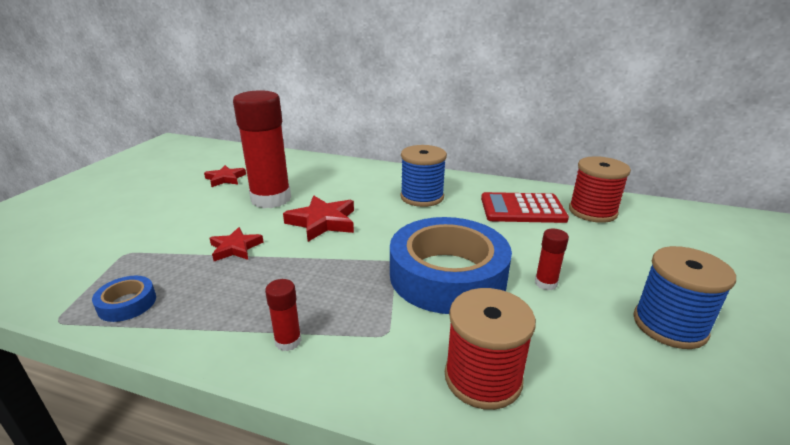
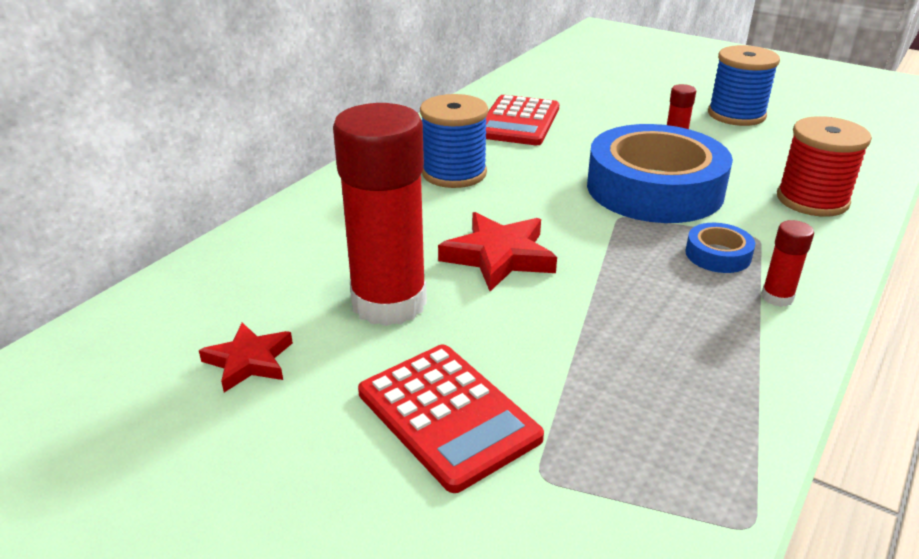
camera: 75 degrees left, 5 degrees up
(127, 303) = (705, 445): blue tape -> blue tape (718, 255)
(177, 225) = (447, 415): none -> red calculator
(235, 248) = (557, 340): red star -> none
(592, 211) = (540, 91): red spool -> none

